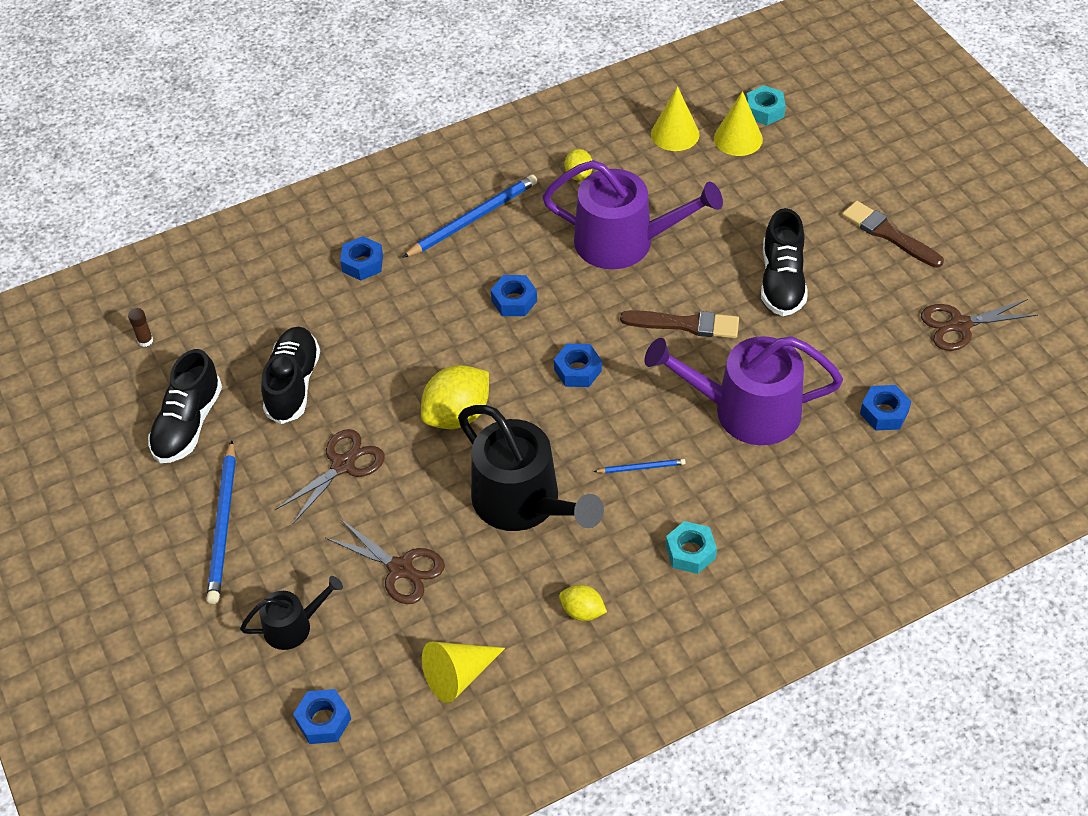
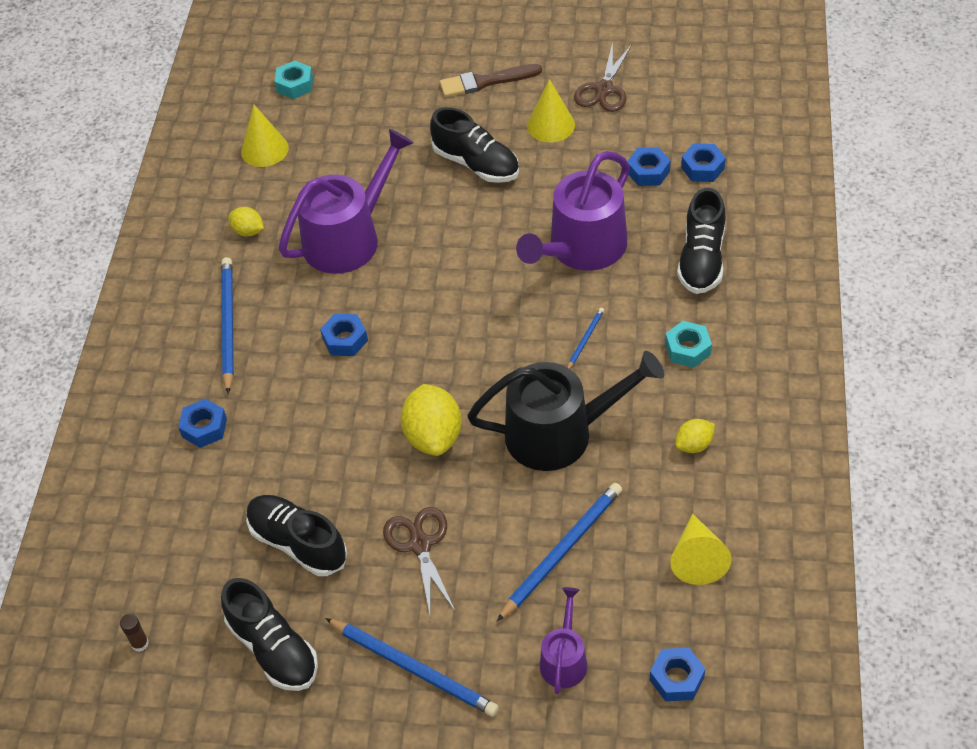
camera: 55 degrees left, 0 degrees up
(293, 626) = (564, 659): black watering can -> purple watering can
(400, 568) = (562, 551): brown scissors -> blue pencil
(577, 370) = (455, 333): blue nut -> blue nut (702, 168)
(685, 324) = (467, 242): brown brush -> none
(738, 138) = (308, 115): yellow cone -> yellow cone (551, 125)
(808, 510) = (701, 259): none -> black shoe

